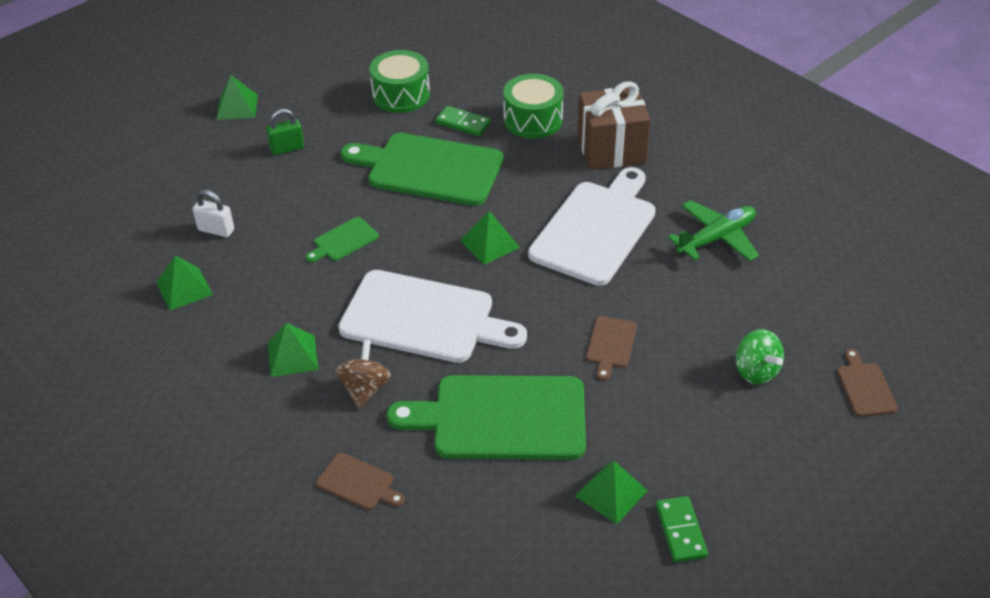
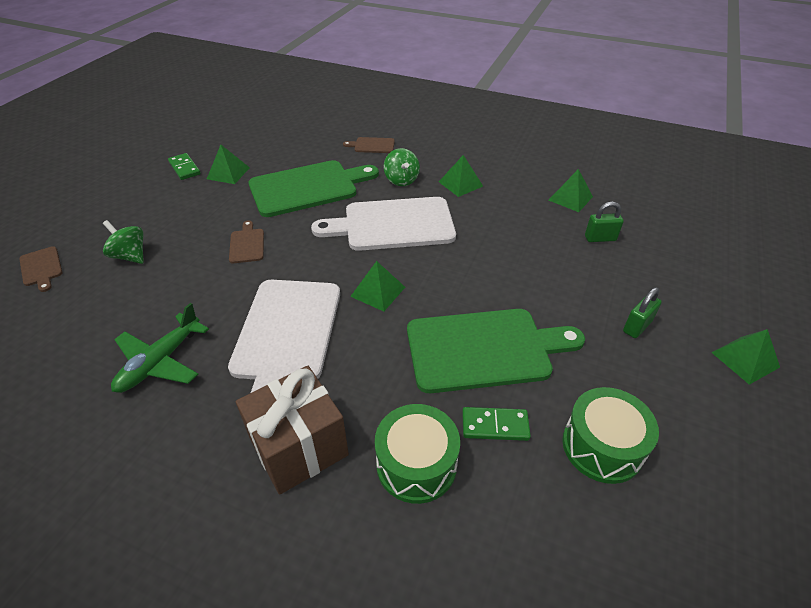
camera: 155 degrees right, 0 degrees up
(216, 230) = (600, 238): white padlock -> green padlock
(343, 240) = (498, 259): green cutting board -> none
(365, 389) = (401, 180): brown spinning top -> green spinning top

